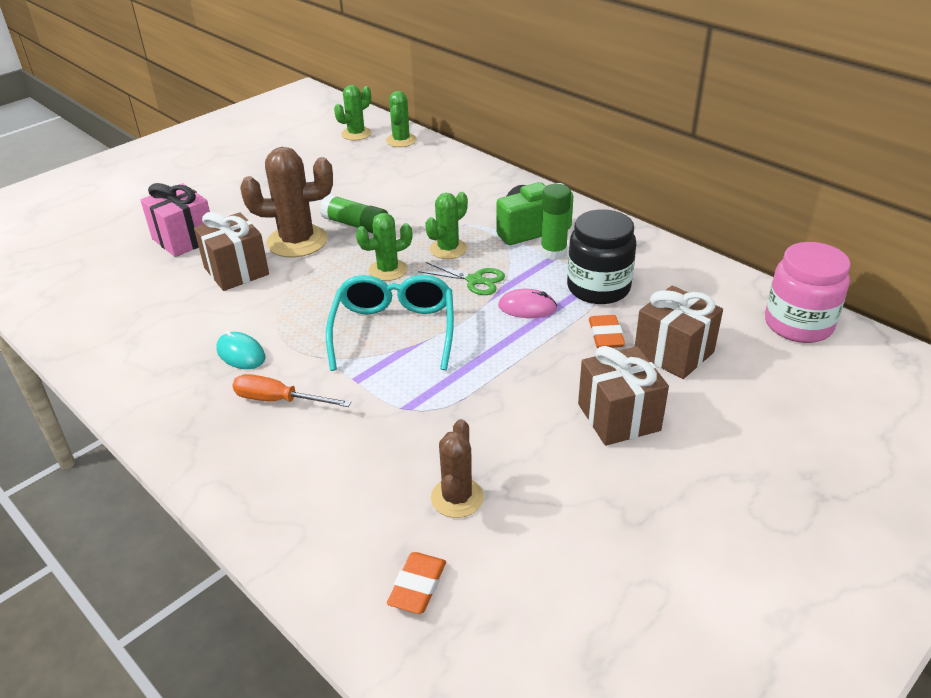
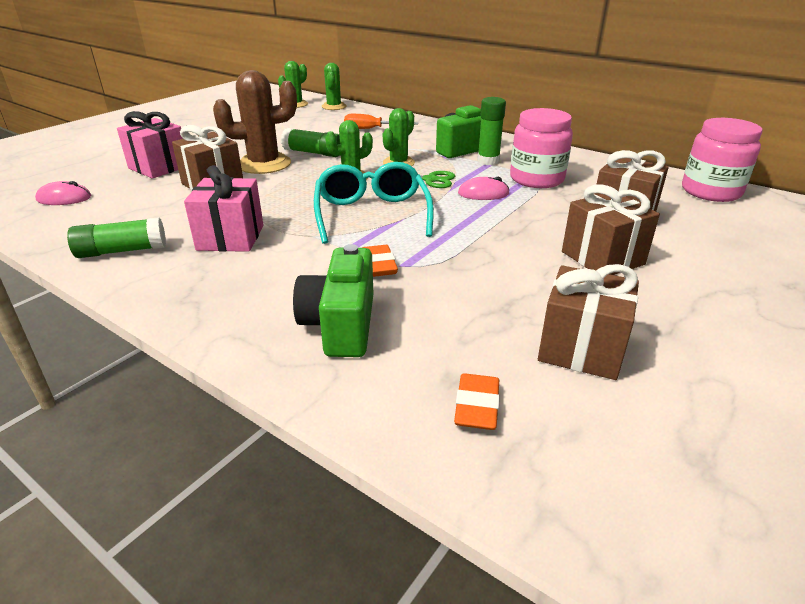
camera: 10 degrees left, 5 degrees down
(84, 282) = (64, 198): none -> pink mouse
(133, 363) = (122, 251): none -> green glue stick
(241, 354) = (230, 238): turquoise mouse -> pink gift
(279, 400) = (277, 268): orange screwdriver -> orange screwdriver (371, 129)
(322, 479) = (341, 325): none -> green camera
(457, 498) = (484, 328): brown cactus -> none
(541, 533) = (581, 349): none -> brown gift
(598, 288) = (536, 179): black jar -> pink jar
(605, 335) = (559, 207): orange eraser -> orange eraser (378, 265)

